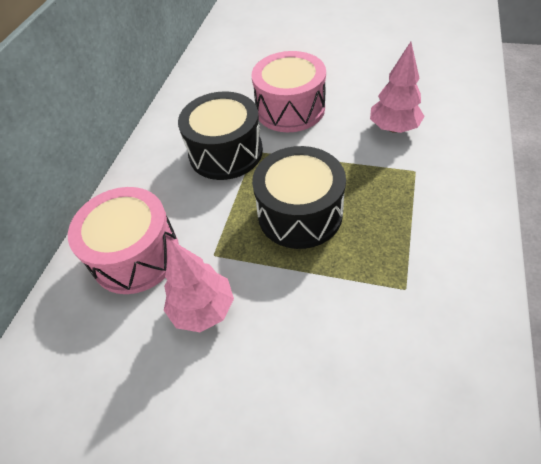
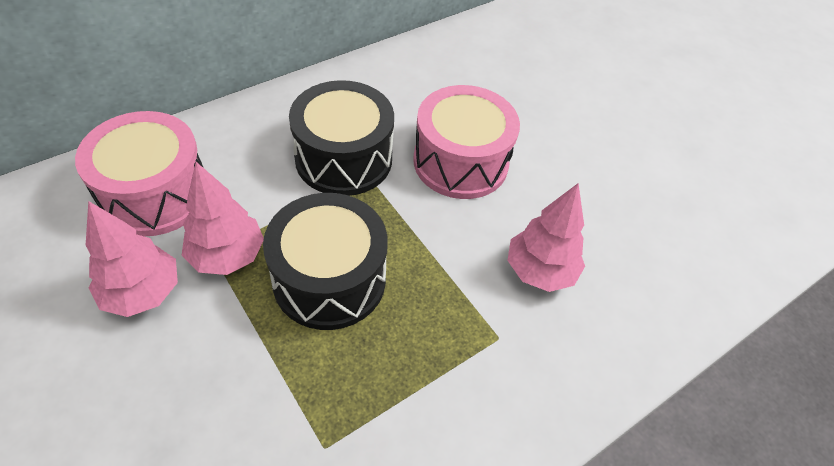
camera: 30 degrees right, 0 degrees up
(227, 249) = (227, 256): none -> pink tree

